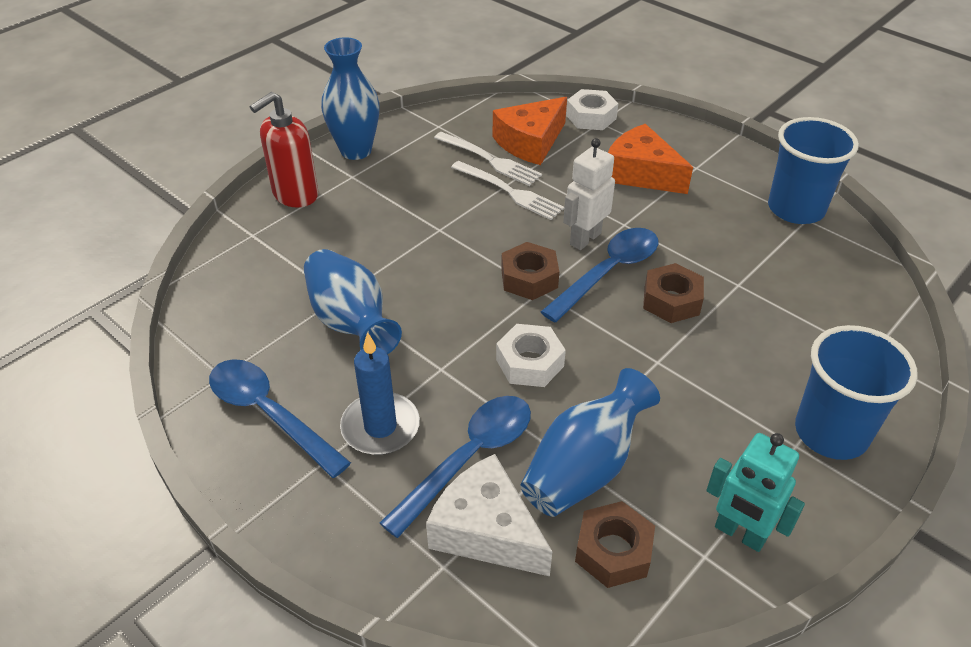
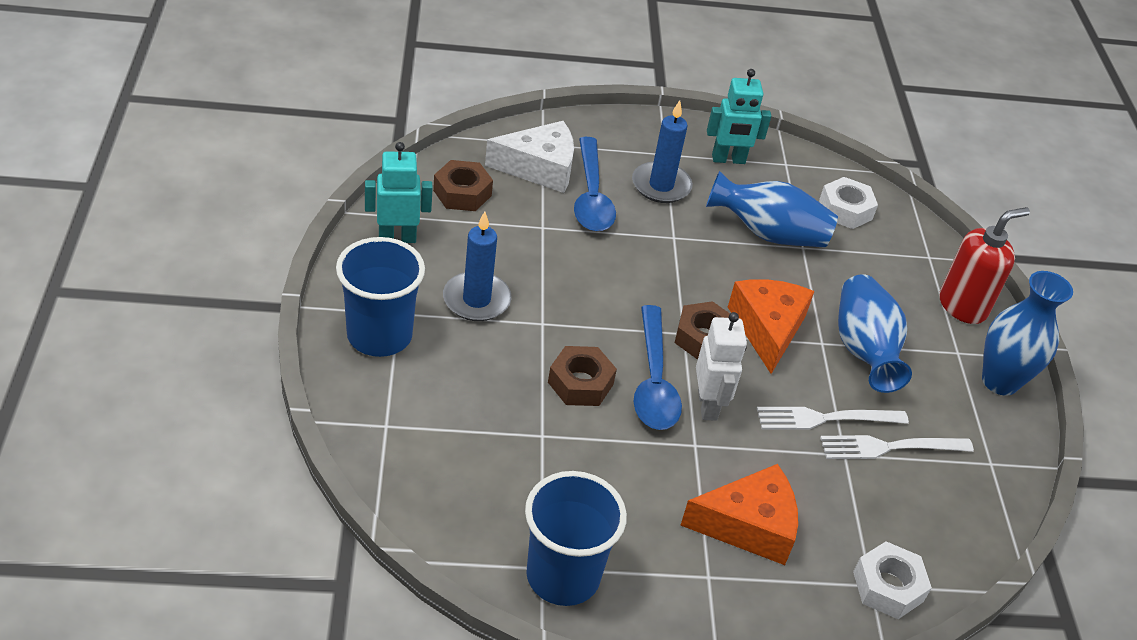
camera: 130 degrees right, 0 degrees up
(269, 414) = (728, 159): blue spoon -> turquoise robot
(295, 195) = (962, 306): red soap dispenser -> red soap dispenser turned 60 degrees clockwise
(530, 142) = (890, 499): orange cheese -> orange cheese (767, 329)
(530, 363) = (625, 272): white nut -> white nut (845, 210)
(584, 468) = (520, 226): blue vase -> blue vase (864, 350)
(704, 415) = (476, 300): none -> blue candle

